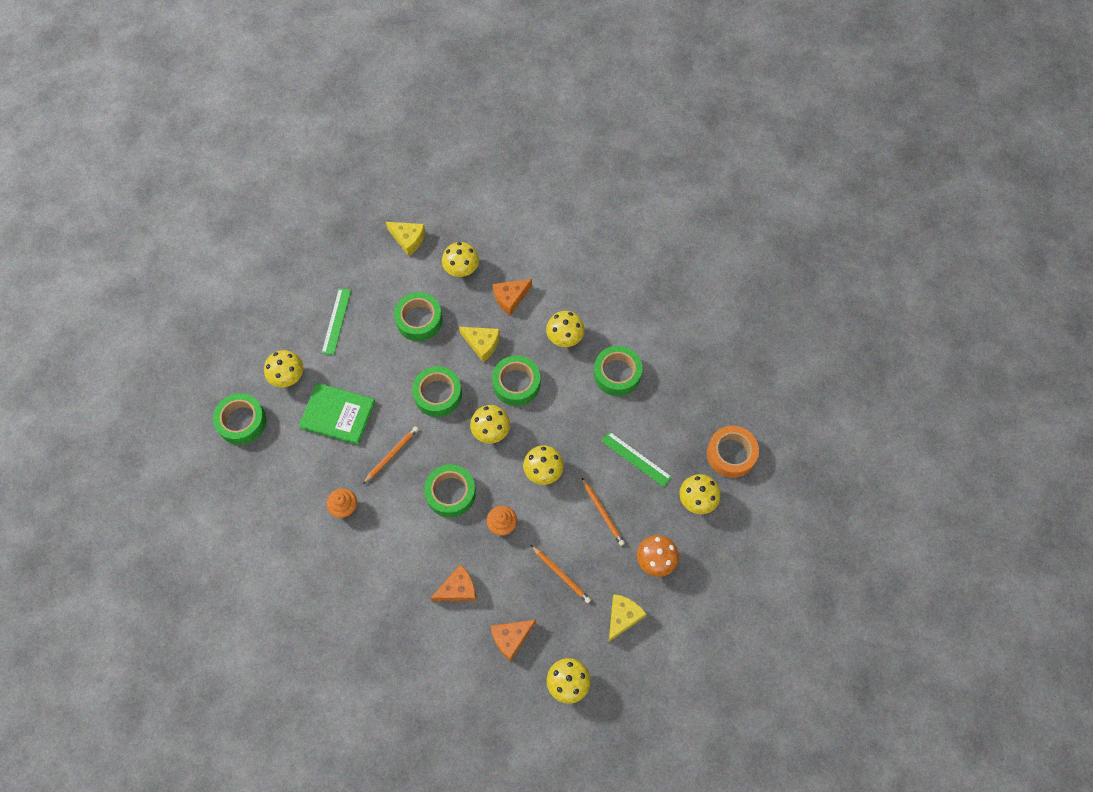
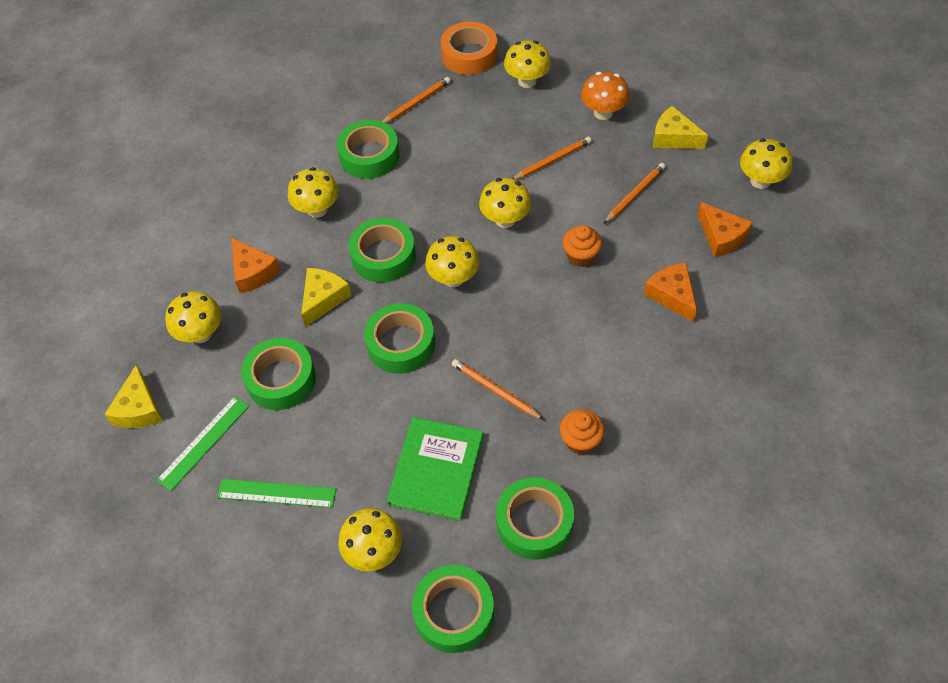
camera: 90 degrees left, 10 degrees down
(408, 239) = (139, 409): yellow cheese -> yellow cheese turned 150 degrees clockwise
(450, 493) = (544, 315): green tape -> green tape (534, 522)
(636, 459) = (481, 134): green ruler -> green ruler (203, 442)
(674, 409) = (416, 103): none -> orange pencil

